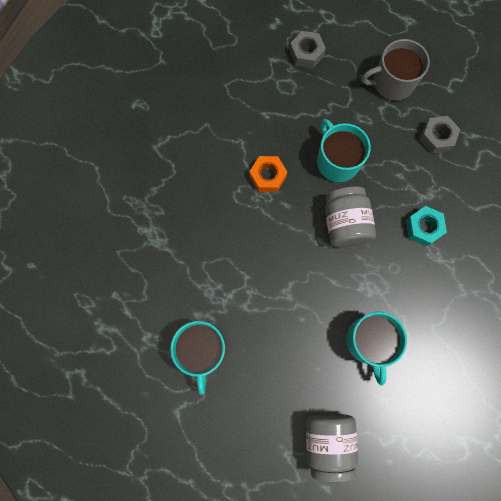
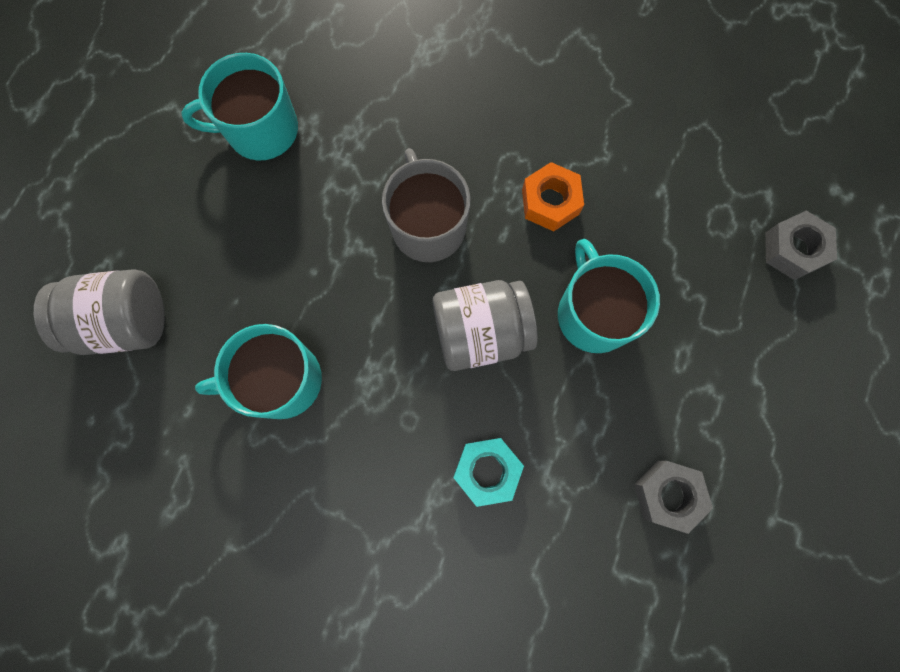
camera: 85 degrees right, 0 degrees up
(337, 161) = (593, 314): turquoise mug -> turquoise mug turned 75 degrees counterclockwise
(392, 83) = (765, 407): grey mug -> grey mug (428, 226)

